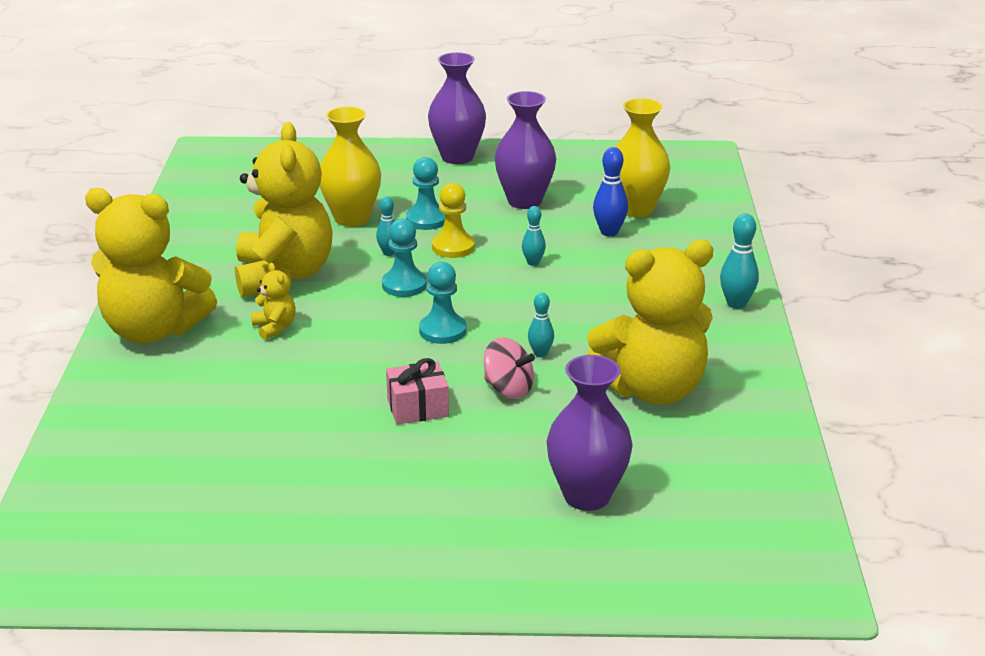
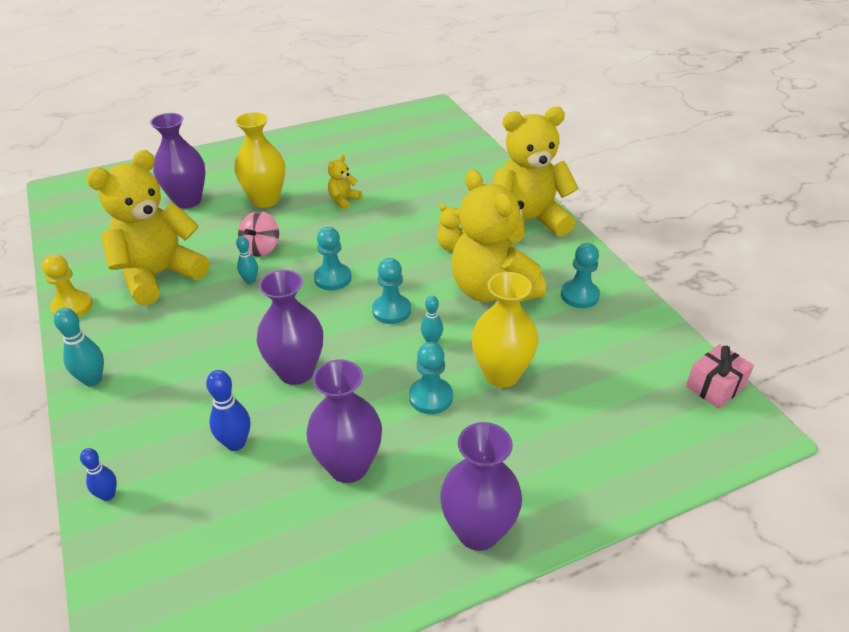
camera: 155 degrees right, 10 degrees up
(205, 250) = (579, 295): none -> turquoise pawn
(353, 427) = (343, 200): none -> yellow teddy bear
(418, 408) = (313, 220): pink gift -> pink gift (715, 386)
(453, 247) = (380, 367): yellow pawn -> yellow pawn (72, 306)
(508, 389) = (261, 248): pink spinning top -> pink spinning top turned 75 degrees counterclockwise
(533, 263) = (296, 371): turquoise bowling pin -> purple vase
(636, 209) = (214, 498): yellow vase -> yellow vase (265, 200)
(721, 229) = (108, 495): none -> blue bowling pin

